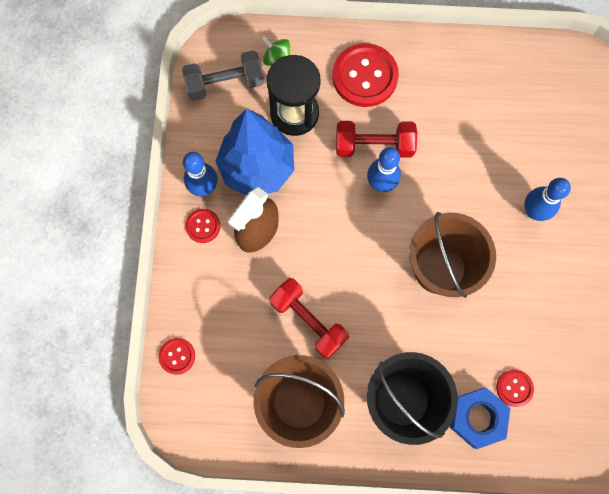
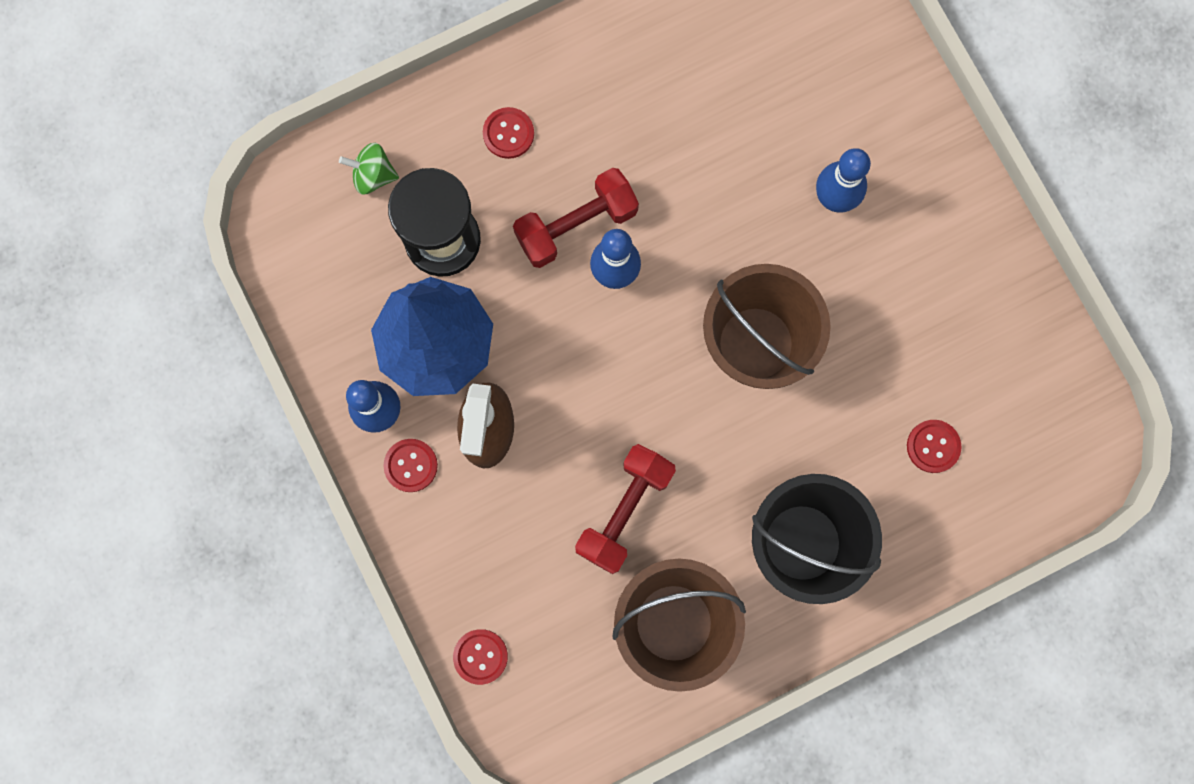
camera: 30 degrees left, 5 degrees up
(225, 83) = (321, 250): grey dumbbell -> none
(308, 320) = (624, 511): red dumbbell -> red dumbbell turned 75 degrees counterclockwise
(365, 76) = (508, 133): red button -> red button, size x0.50
(477, 417) = (907, 511): blue nut -> none

